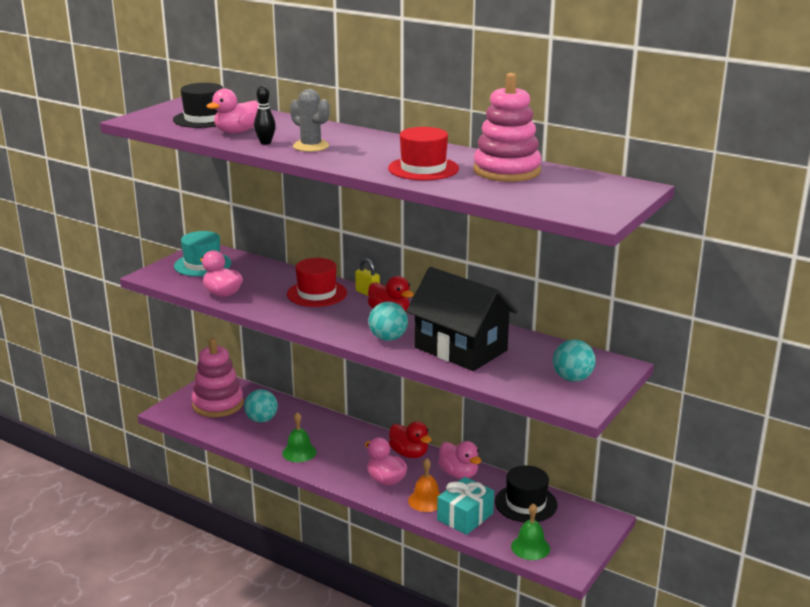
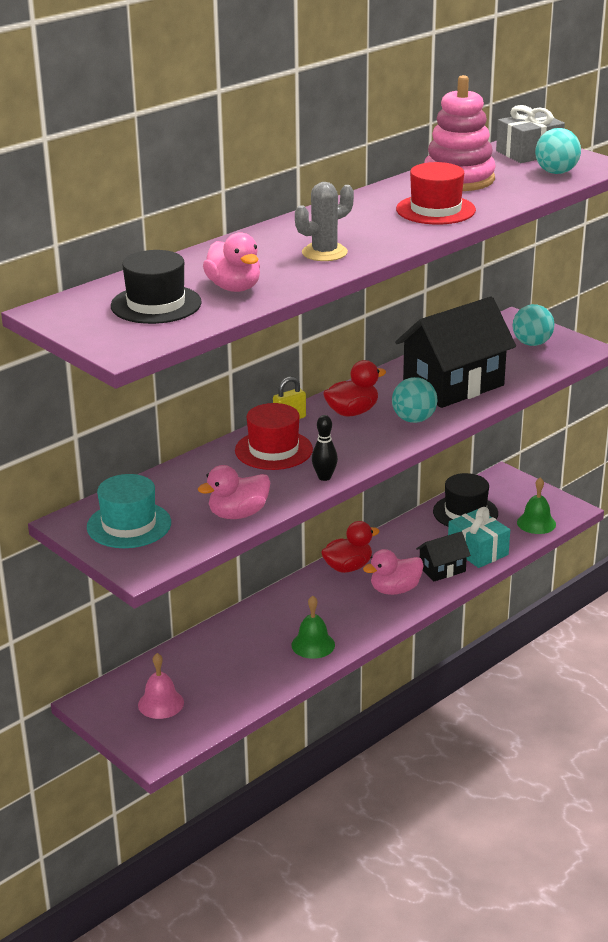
camera: 75 degrees left, 5 degrees up
(218, 404) = (161, 703): pink stacking toy -> pink bell
(261, 420) = (221, 668): turquoise ball -> turquoise ball (556, 172)
(265, 143) = (295, 274): black bowling pin -> black bowling pin (324, 477)
(426, 500) = (442, 569): orange bell -> black house
(459, 474) = (399, 542): pink duck -> none
(605, 189) = (529, 153): none -> grey gift

